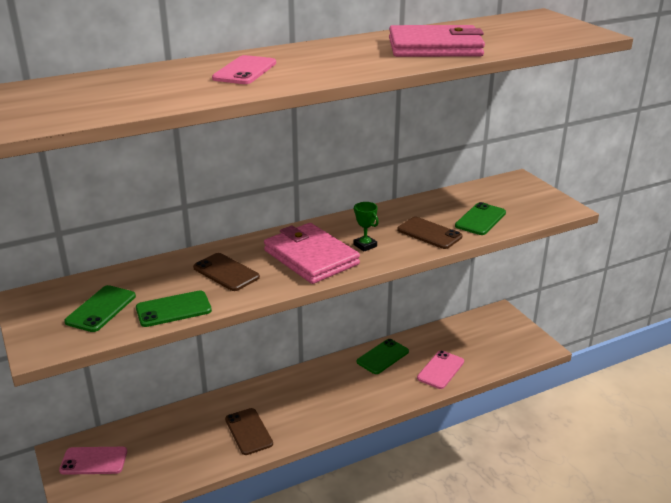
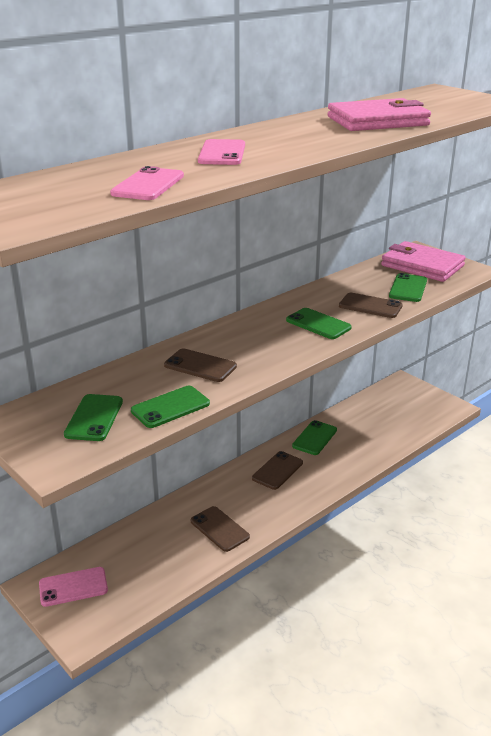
camera: 15 degrees left, 0 degrees up
(311, 257) = (274, 341): pink wallet -> pink wallet (422, 266)
(331, 383) = (277, 470): none -> brown phone
(365, 245) = (318, 324): green trophy -> green phone
(440, 370) = (373, 441): pink phone -> pink phone (148, 185)

